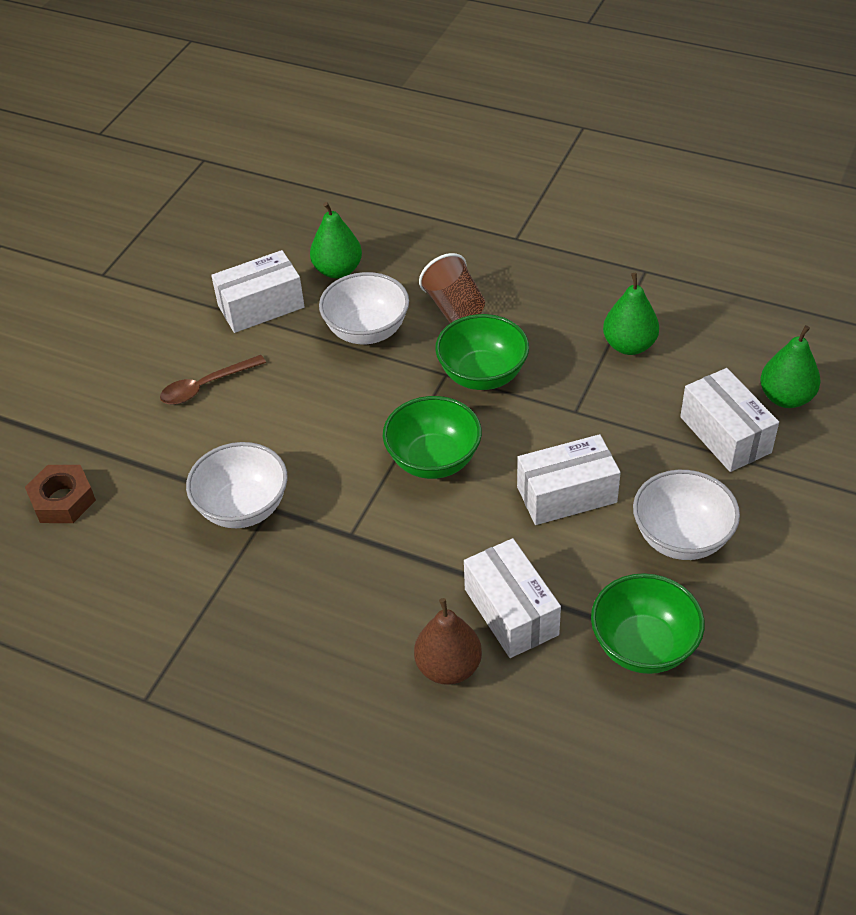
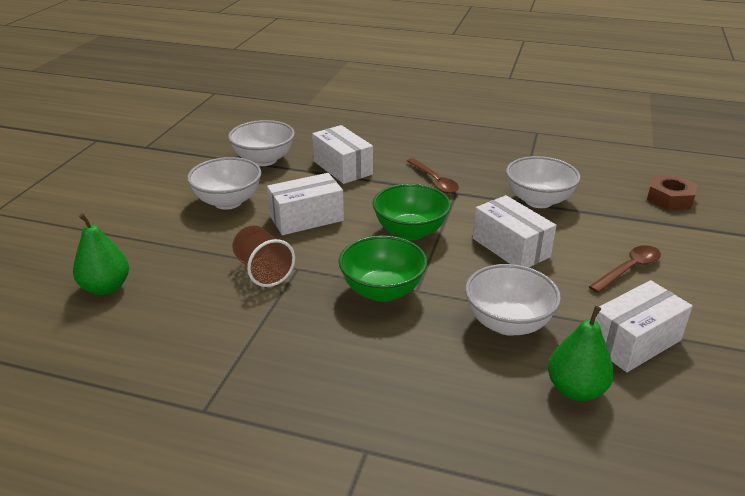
camera: 170 degrees right, 15 degrees down
(374, 564) = (434, 181): none -> brown spoon
(448, 667) = (376, 148): brown pear -> none
(454, 308) = (424, 352): brown cup -> brown cup (263, 271)
(629, 345) = (239, 324): green pear -> none
(643, 646) = (264, 160): green bowl -> white bowl
(725, 434) = (173, 259): white box -> white box (510, 247)

